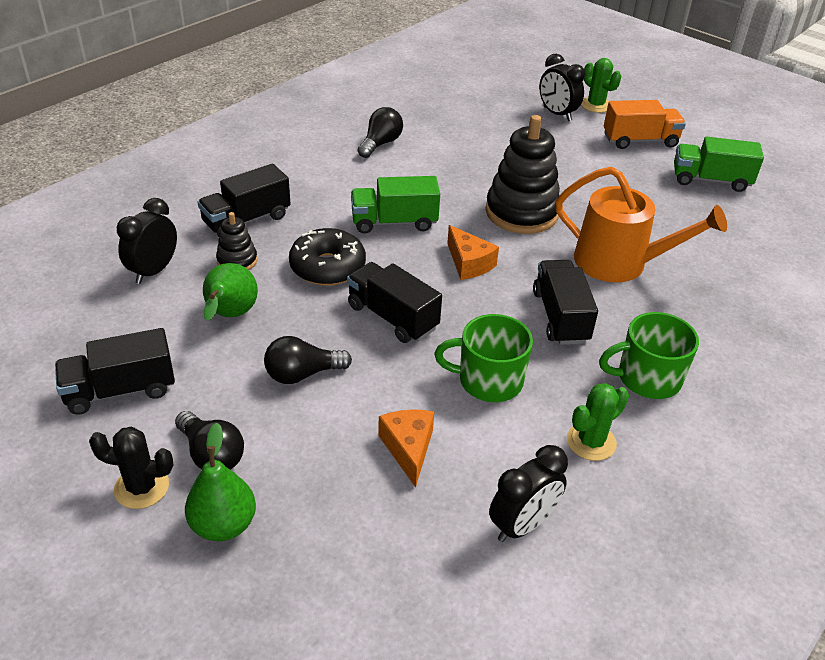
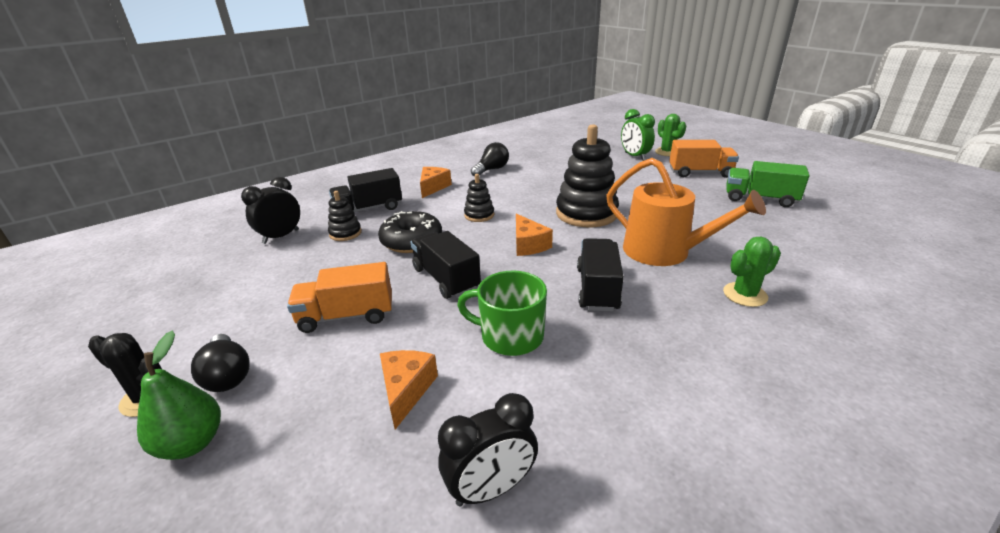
camera: 15 degrees right, 10 degrees down
(120, 390) = (195, 315): black truck -> none
(230, 315) = (316, 269): green pear -> none
(302, 374) = (346, 316): black light bulb -> orange truck
(315, 178) = (433, 187): none -> orange cheese
(394, 222) = (479, 215): green truck -> black stacking toy
(557, 114) = (634, 156): black clock -> green clock
(591, 442) = (597, 405): green cactus -> green cactus (745, 294)
(647, 378) = (673, 348): green mug -> none

